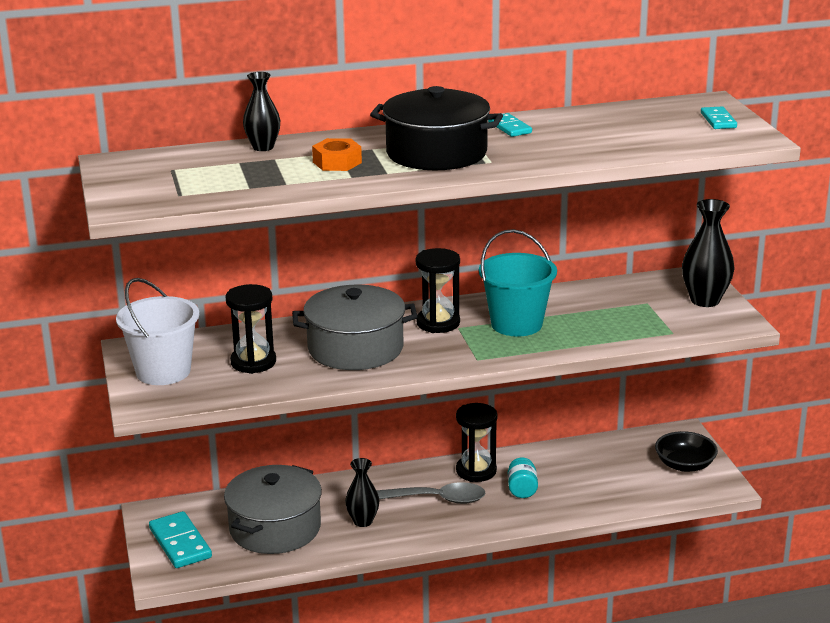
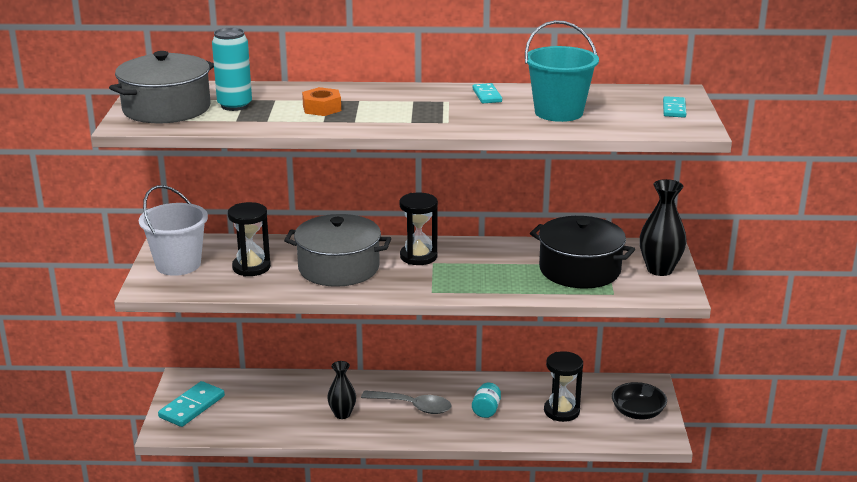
camera: 15 degrees right, 0 degrees up
(180, 543) = (192, 407): turquoise domino -> turquoise domino turned 45 degrees clockwise
(233, 171) = (235, 105): none -> turquoise can
(263, 147) = (274, 89): black vase -> none
(275, 528) = (270, 407): grey pot -> grey pot (166, 108)
(436, 153) = (408, 110): black pot -> black pot (579, 270)
(476, 471) = (456, 388): black hourglass -> black hourglass (561, 411)
(516, 324) = (483, 267): turquoise bucket -> turquoise bucket (558, 112)

